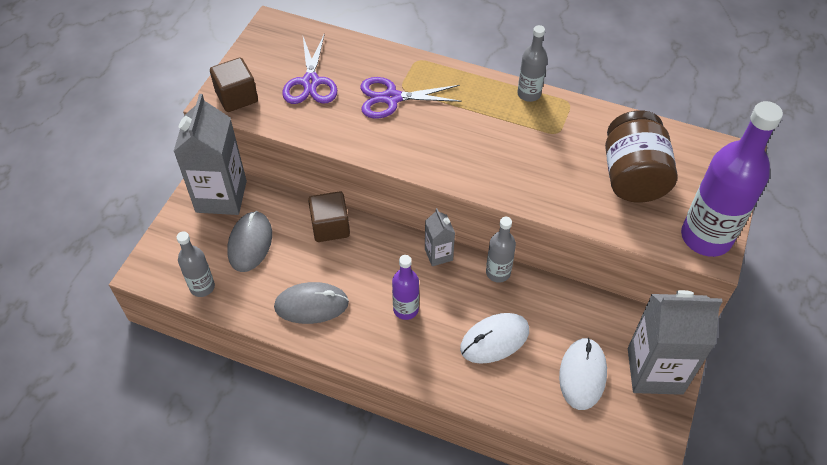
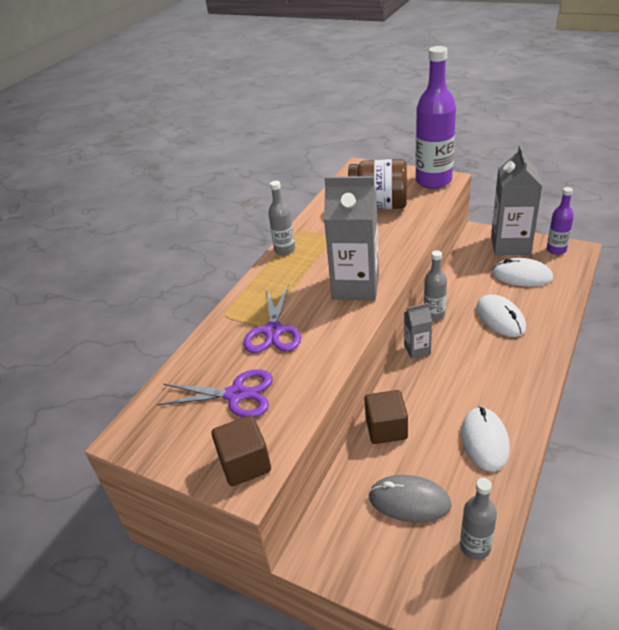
camera: 80 degrees left, 15 degrees down
(221, 196) = (339, 537): grey carton -> grey carton (355, 286)
(311, 305) = (484, 440): grey mouse -> white mouse
(406, 309) = (479, 371): purple bottle -> purple bottle (556, 250)

